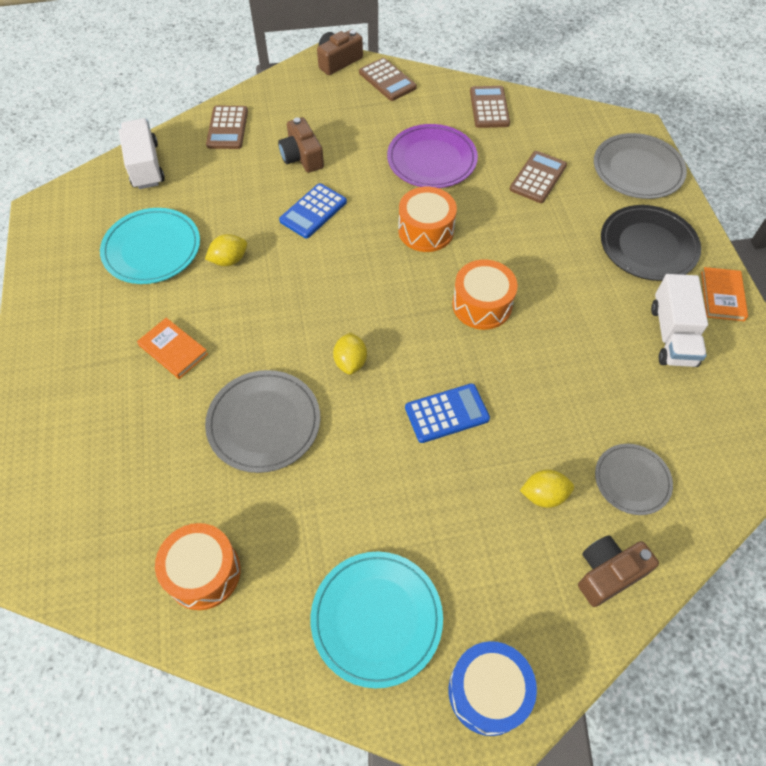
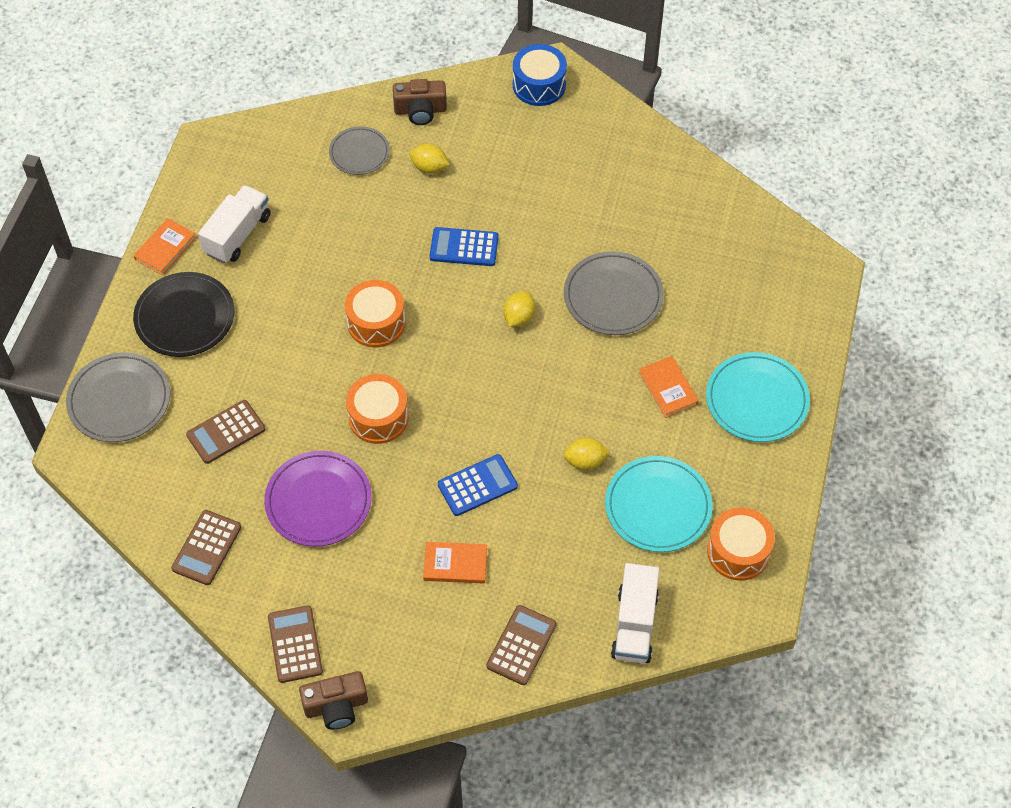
camera: 155 degrees left, 0 degrees up
(203, 572) = (696, 212): orange drum -> orange drum (738, 551)
(302, 157) = (455, 564): brown camera -> orange book
(376, 618) = (588, 144): turquoise plate -> turquoise plate (757, 400)

